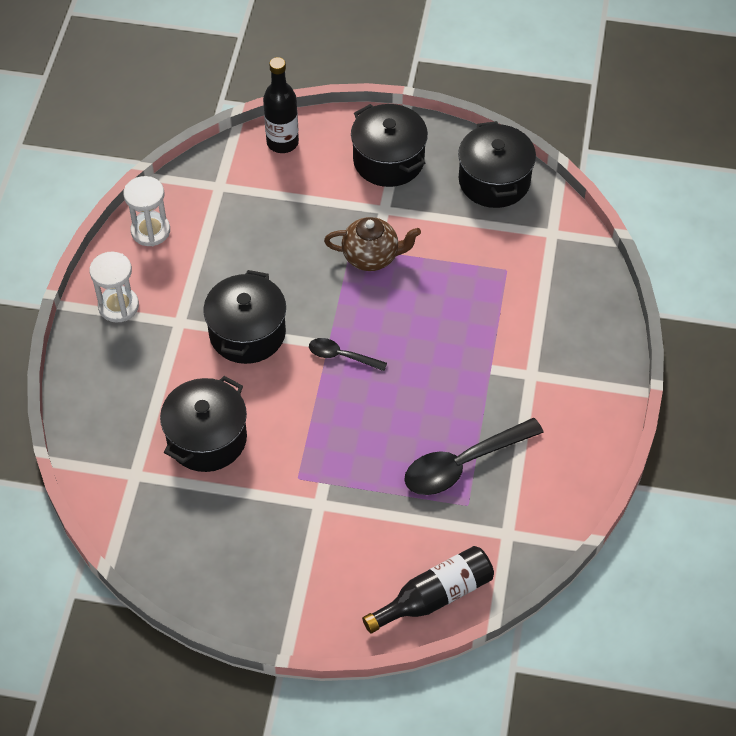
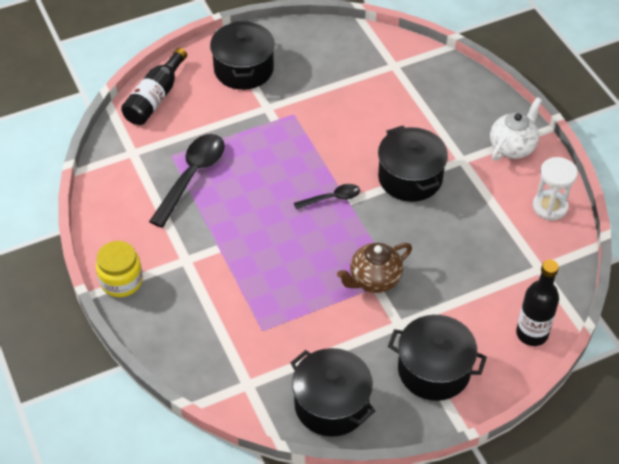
camera: 145 degrees right, 5 degrees down
(118, 306) = (512, 147): white hourglass -> white teapot
(207, 438) = (371, 105): black pot -> black pot (243, 69)
(607, 388) = (121, 281): none -> yellow jar

